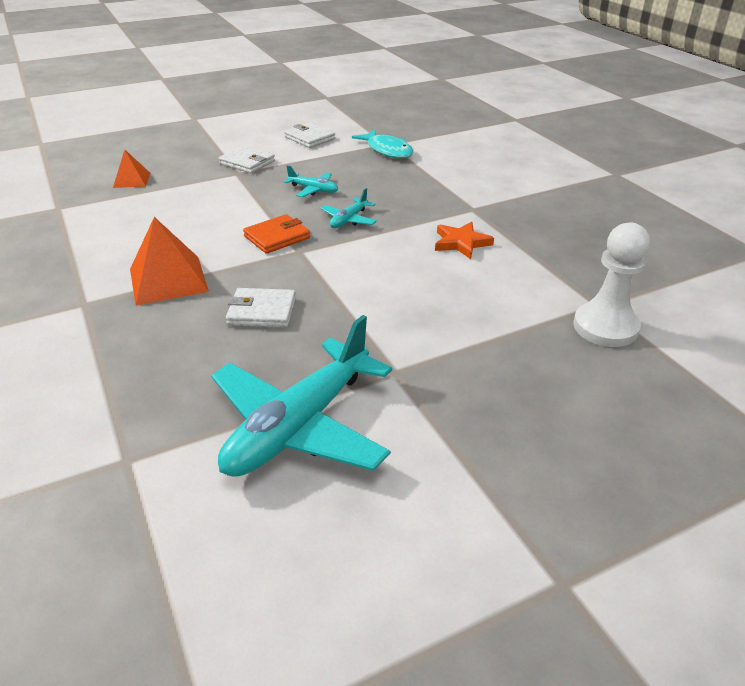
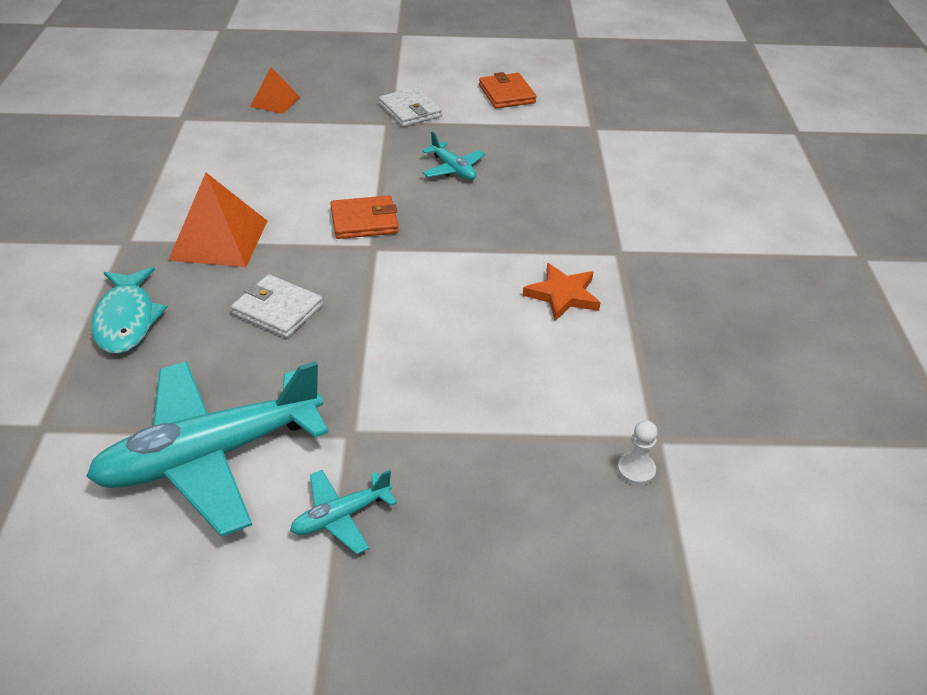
camera: 25 degrees right, 5 degrees up
(310, 138) = (507, 94): white wallet -> orange wallet
(348, 220) = (459, 222): turquoise plane -> turquoise plane (341, 516)
(387, 150) = (585, 136): turquoise fish -> turquoise fish (127, 320)
(605, 327) = (636, 470): white pawn -> white pawn, size x0.46

